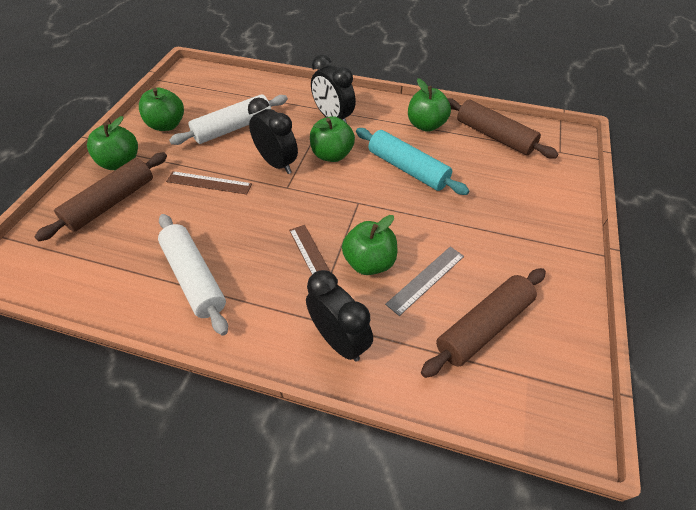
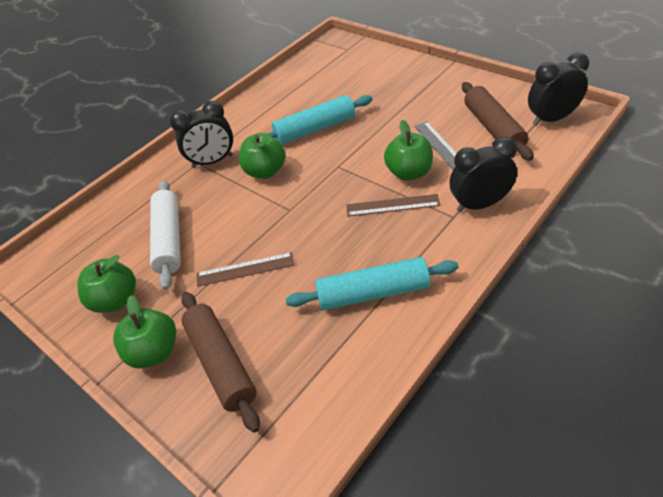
camera: 60 degrees left, 5 degrees down
(195, 277) = (373, 293): white rolling pin -> turquoise rolling pin
(209, 183) = (245, 269): brown ruler -> brown ruler turned 45 degrees clockwise
(277, 163) = (251, 212): black clock -> black clock (551, 119)
(426, 125) = (267, 106): green apple -> none
(494, 136) = (308, 74): brown rolling pin -> none

